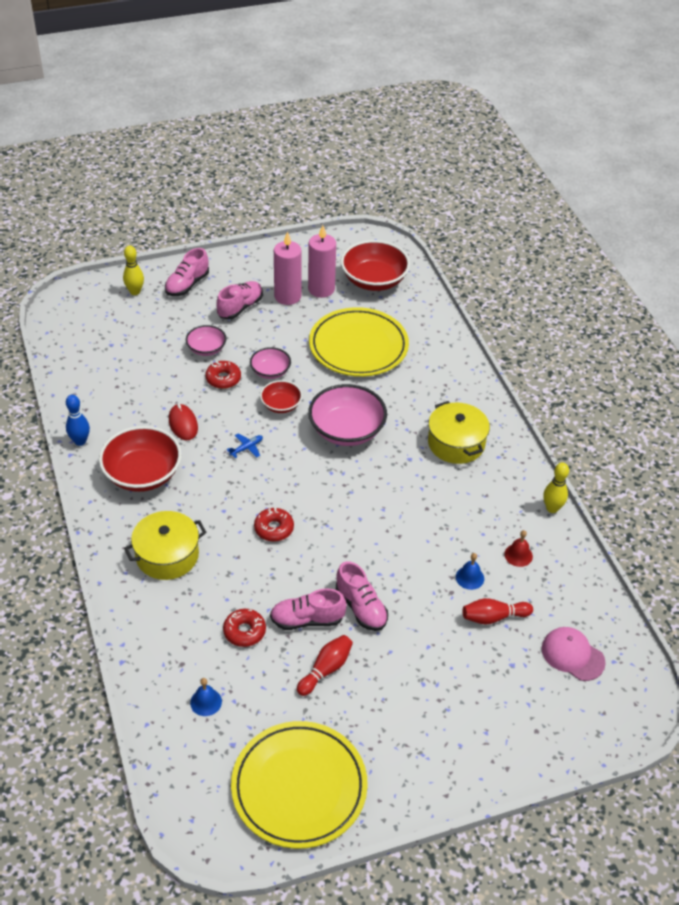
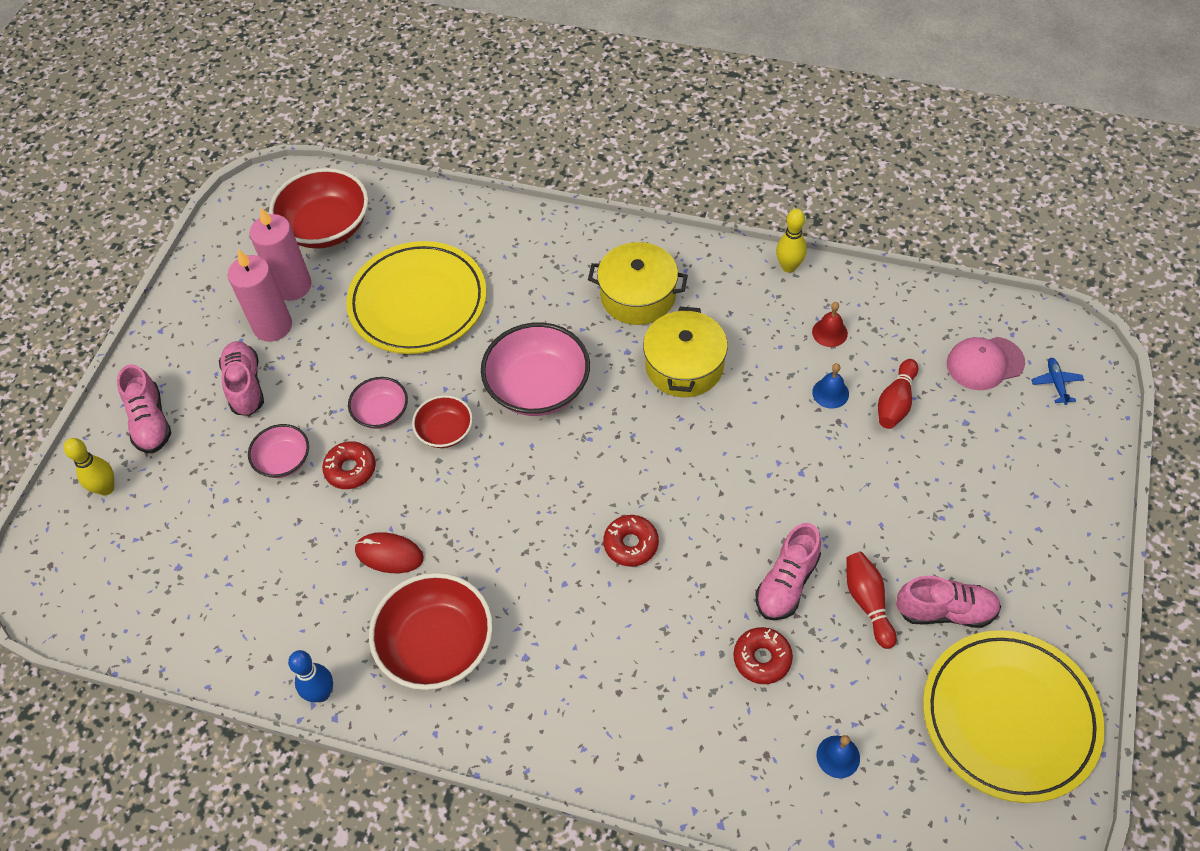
camera: 50 degrees left, 10 degrees up
(167, 555) = (590, 685): yellow pot -> yellow pot (684, 366)
(246, 448) = (484, 505): blue plane -> blue plane (1056, 383)
(361, 607) = (804, 519): pink shoe -> pink shoe (945, 611)

